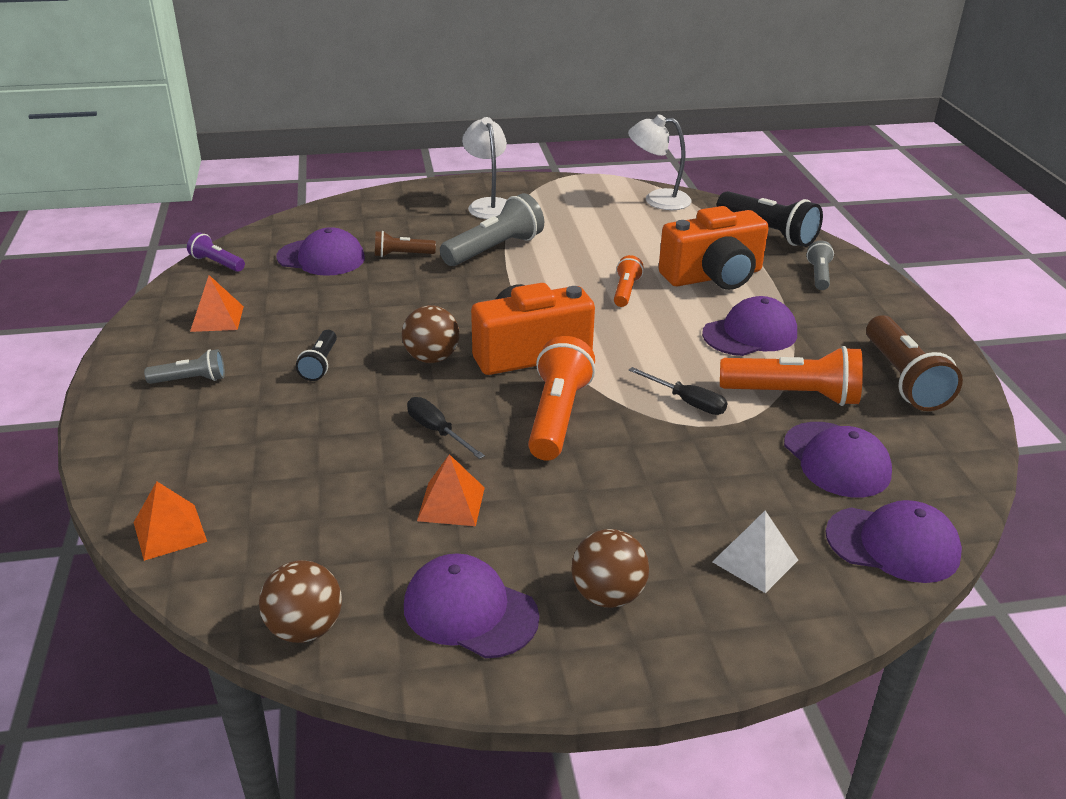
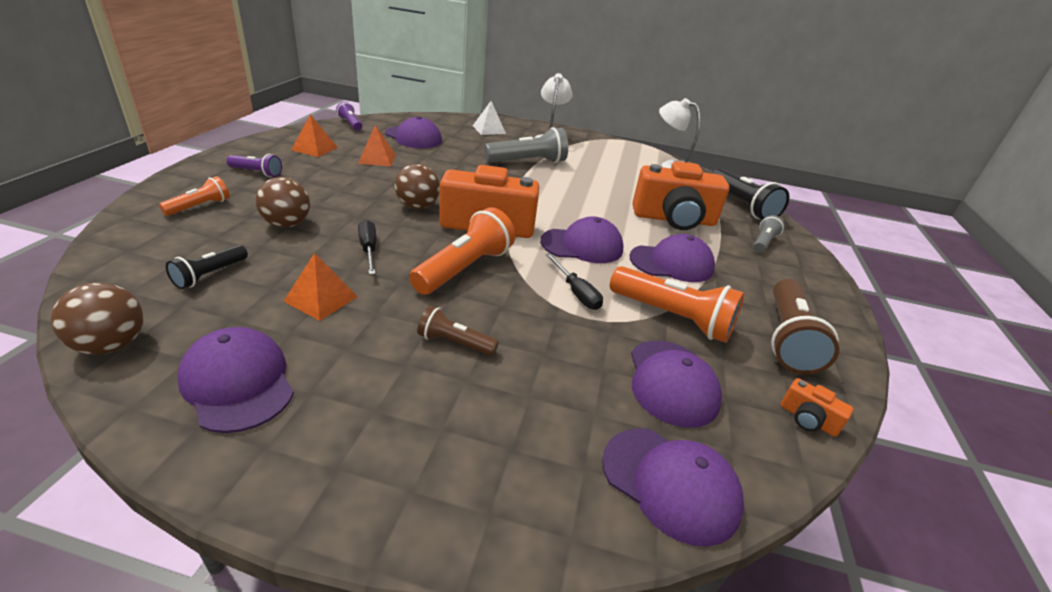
camera: 20 degrees right, 0 degrees up
(170, 531) = (124, 248): orange pyramid -> orange pyramid (377, 158)
(191, 380) = (257, 173): grey flashlight -> purple flashlight
(320, 364) = (342, 188): black flashlight -> black flashlight (209, 275)
(402, 255) = (464, 149): brown flashlight -> brown flashlight (454, 343)
(607, 595) = (358, 417): brown ball -> brown ball (287, 224)
(625, 291) = (597, 209): orange flashlight -> orange flashlight (200, 206)
(648, 345) = (582, 245): none -> purple cap
(755, 561) = (518, 442): white pyramid -> white pyramid (489, 129)
(960, 450) = (807, 419): none -> orange camera

